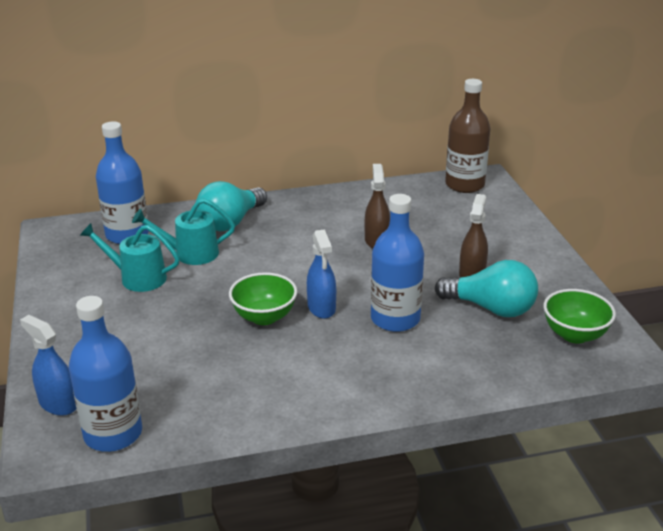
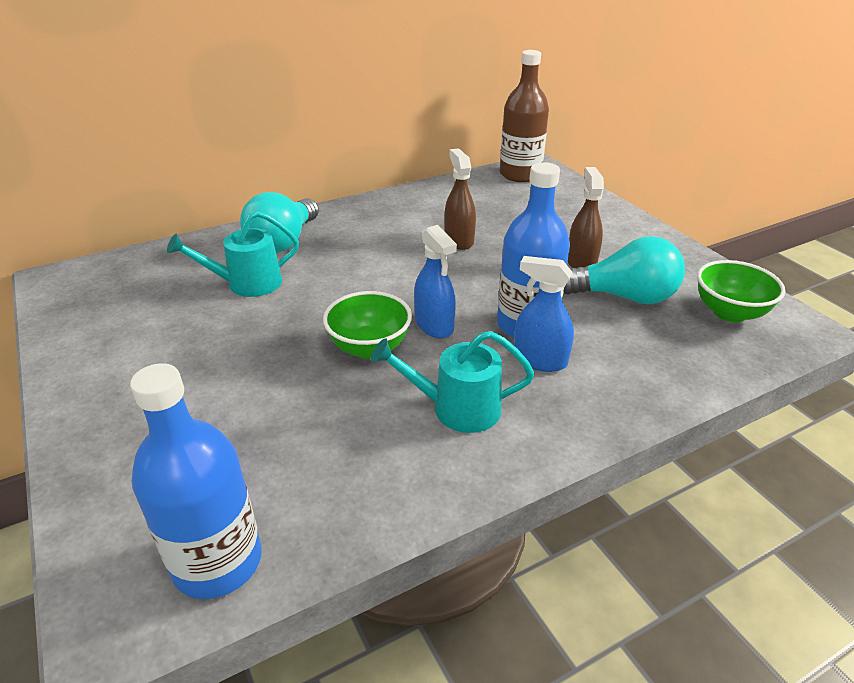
camera: 15 degrees left, 5 degrees up
(58, 404) = (117, 527): blue spray bottle -> blue spray bottle (539, 360)
(127, 235) = (159, 272): blue bottle -> none
(138, 278) = (188, 323): turquoise watering can -> turquoise watering can (457, 408)

